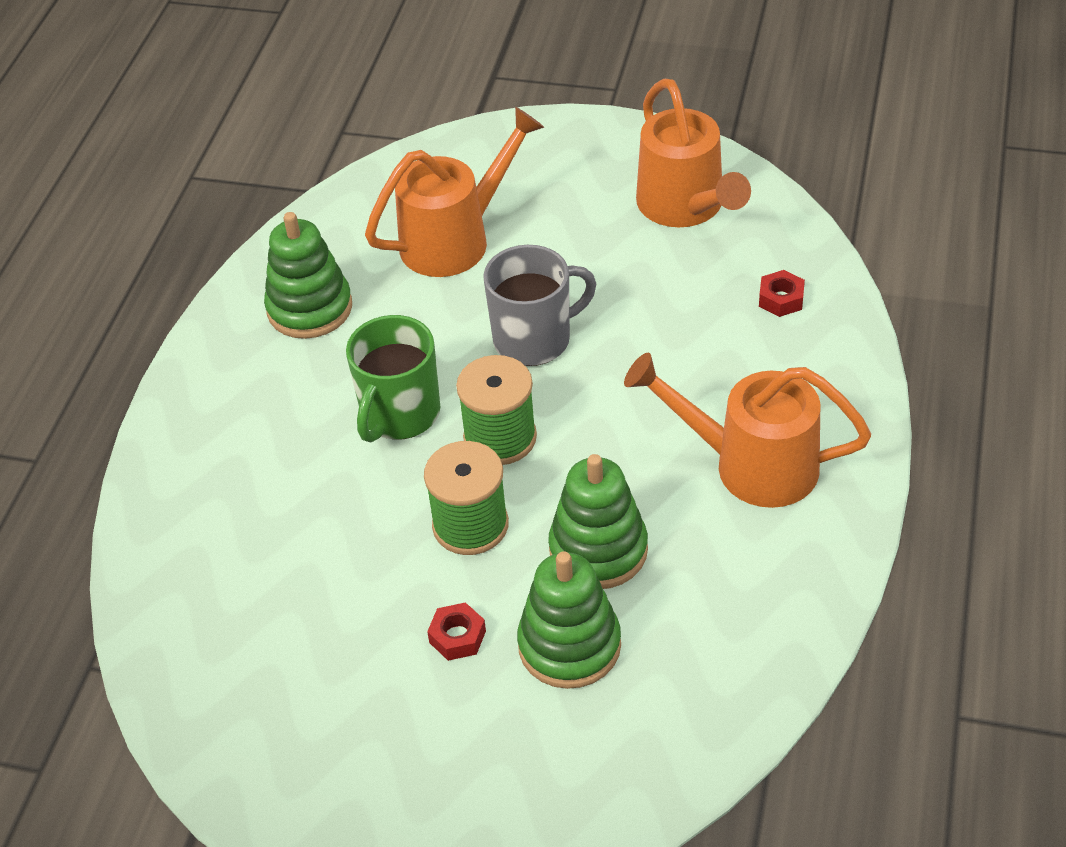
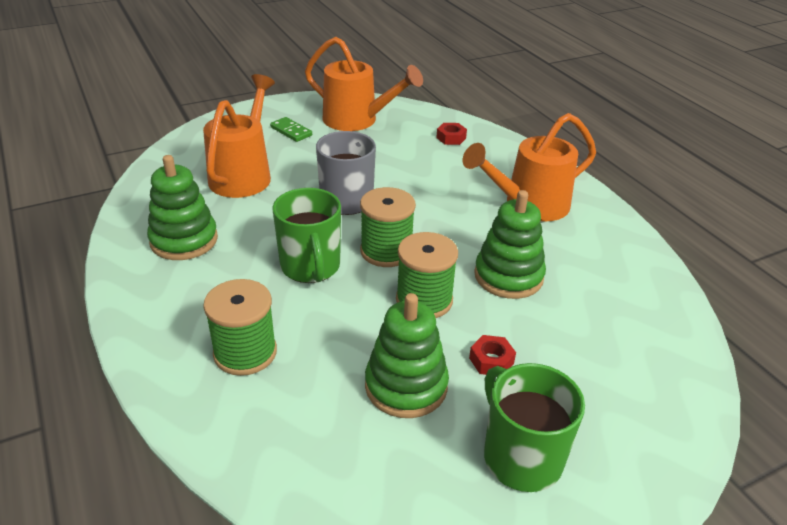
camera: 45 degrees left, 10 degrees down
(243, 483) = (245, 352): none -> green spool
(369, 748) = (521, 457): none -> green mug
(569, 645) = (556, 329): green stacking toy -> green stacking toy (406, 386)
(580, 189) = (291, 131): none -> green domino

